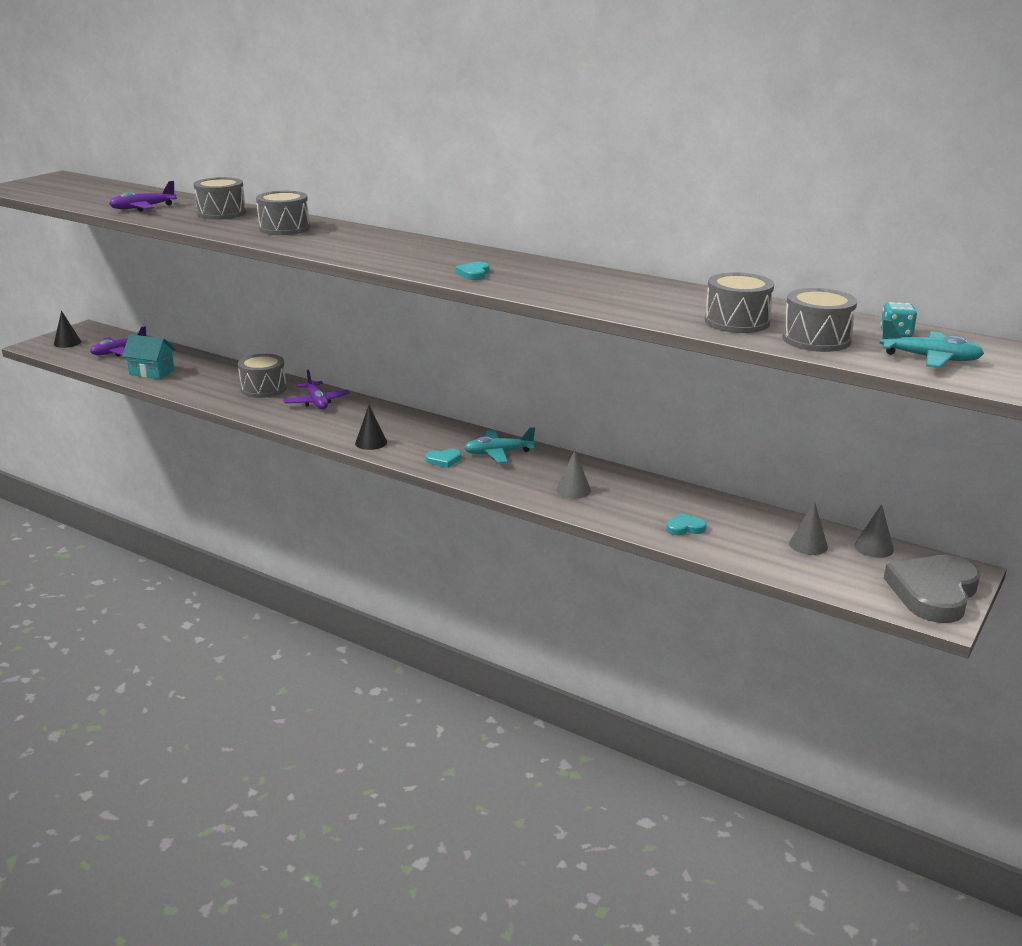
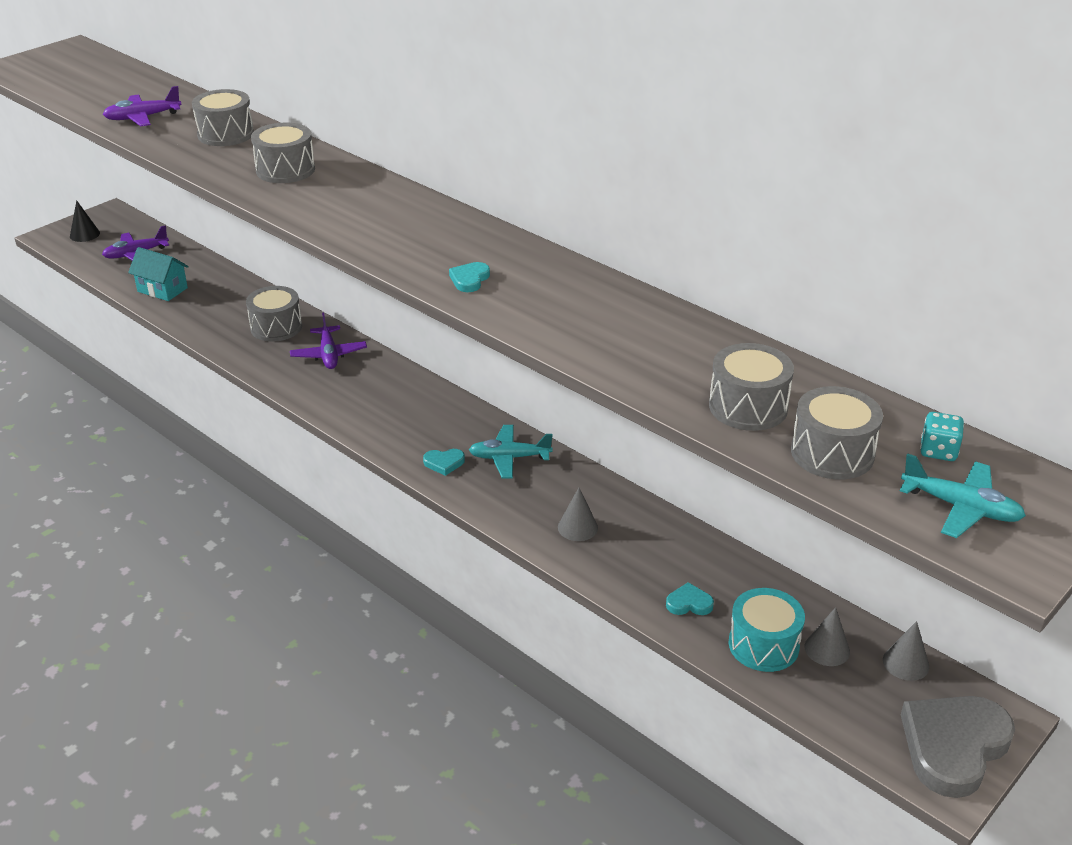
camera: 10 degrees right, 10 degrees up
(371, 442) = (371, 426): black cone -> none
(756, 547) = (763, 645): none -> turquoise drum

